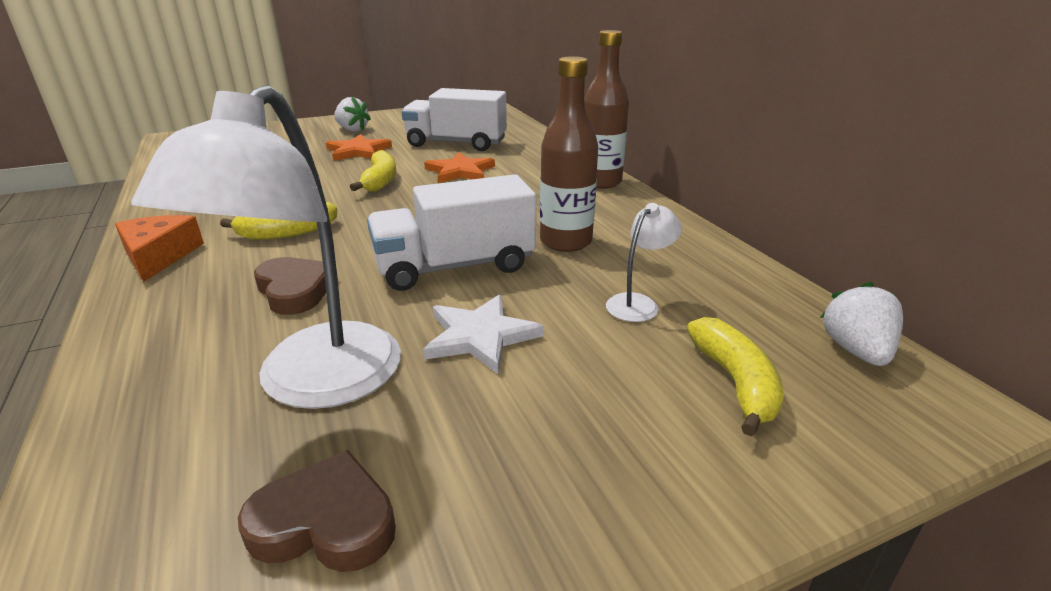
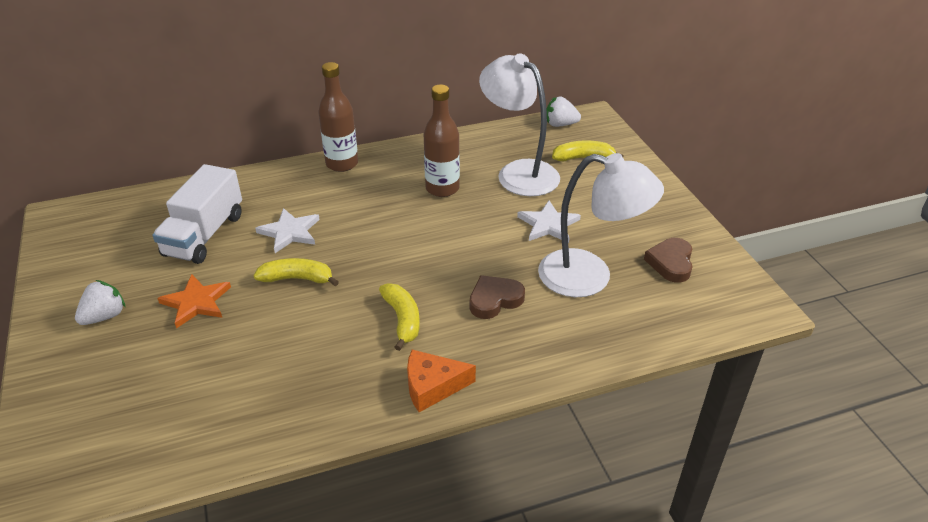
camera: 85 degrees left, 10 degrees up
(455, 267) = (470, 233): white truck -> none
(460, 171) = (290, 232): orange star -> white star
(638, 303) = (518, 172): white lamp -> white lamp, size x2.26

